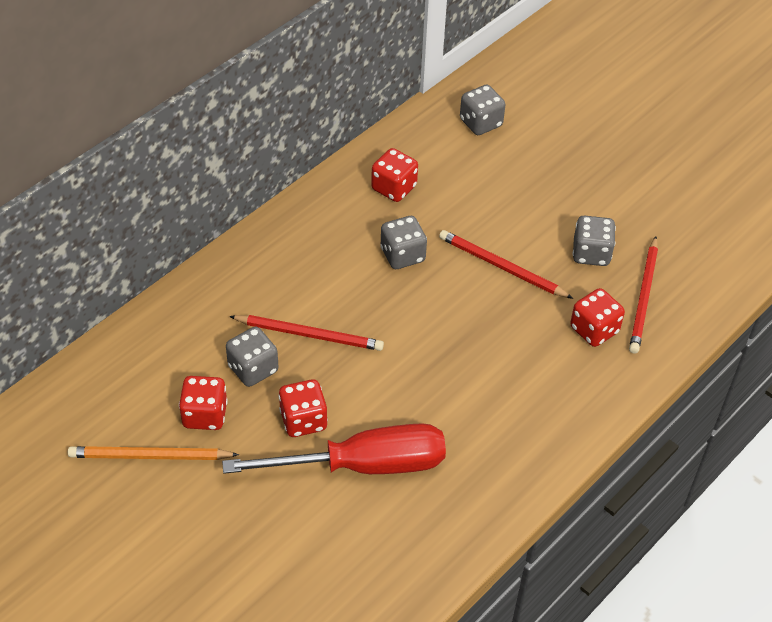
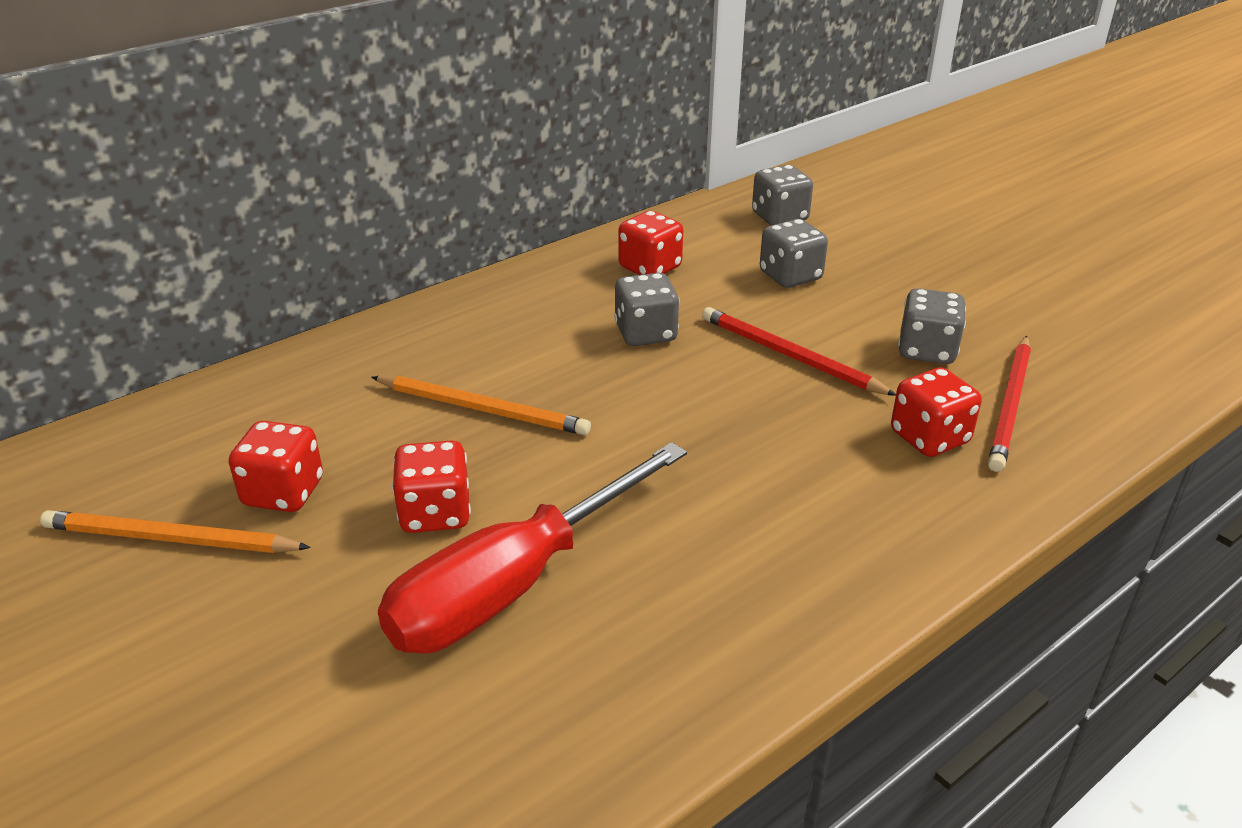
camera: 10 degrees right, 15 degrees down
(253, 369) = (382, 442): grey dice -> grey dice (790, 276)
(309, 334) = (483, 409): red pencil -> orange pencil
(363, 465) = (513, 585): red screwdriver -> red screwdriver turned 135 degrees clockwise

